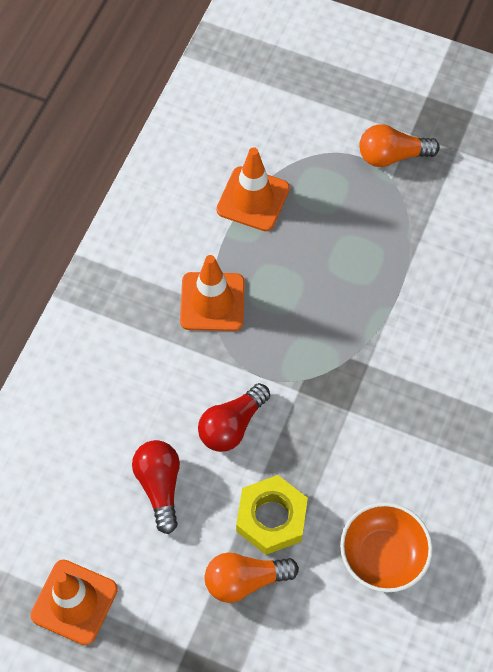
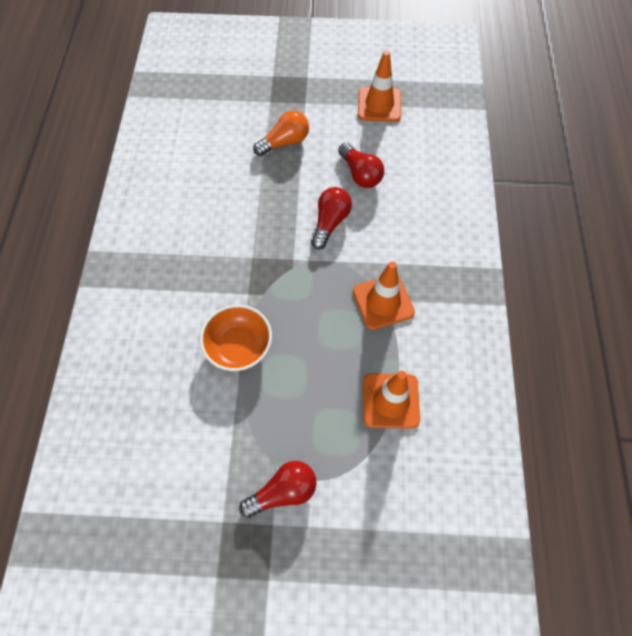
camera: 160 degrees right, 0 degrees up
(271, 518) = (281, 178): yellow nut -> none
(383, 555) = (203, 179): orange bowl -> orange bowl (239, 346)
(392, 156) = (283, 492): orange light bulb -> red light bulb

